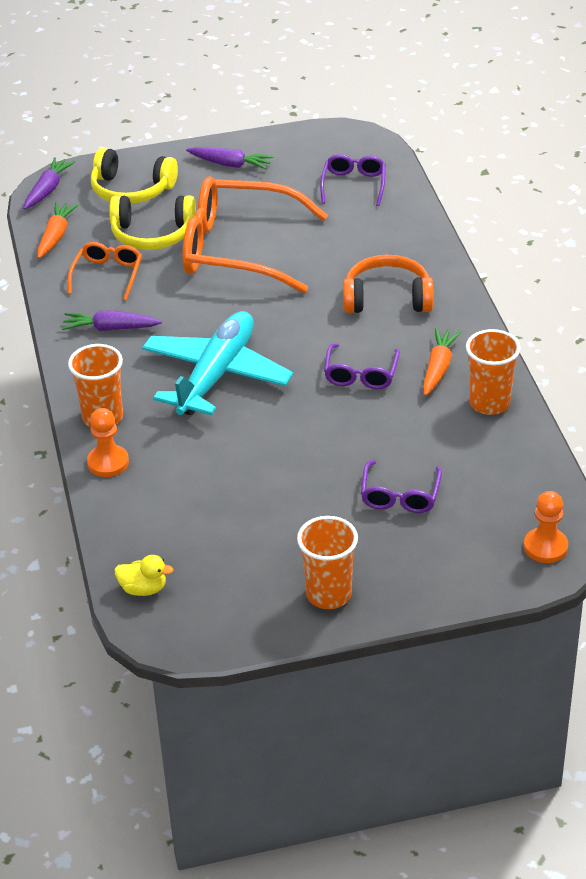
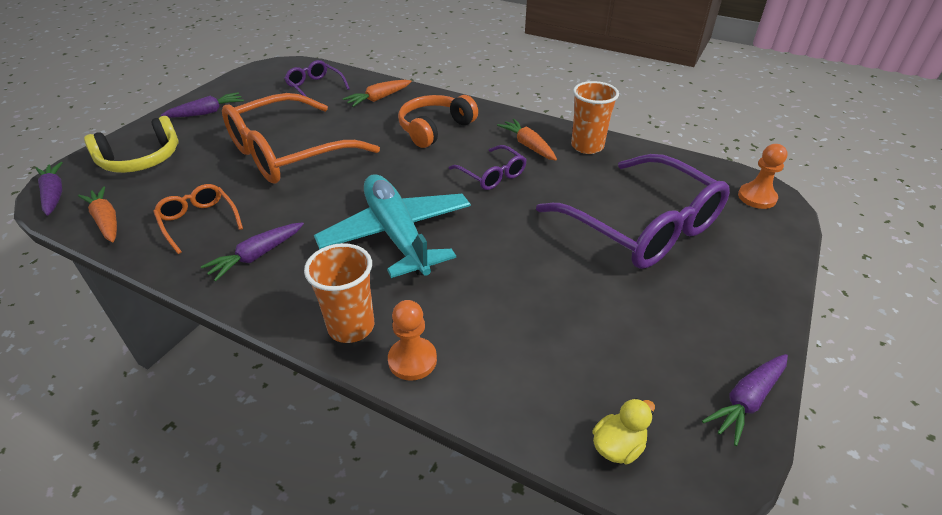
camera: 50 degrees left, 0 degrees up
(152, 234) = (202, 177): yellow headphones -> none
(252, 632) = (746, 401): none -> purple carrot
(328, 594) = (729, 323): orange cup -> none
(389, 233) = (378, 98): none -> orange carrot
(400, 495) = (641, 226): purple glasses -> purple glasses, size x2.13

